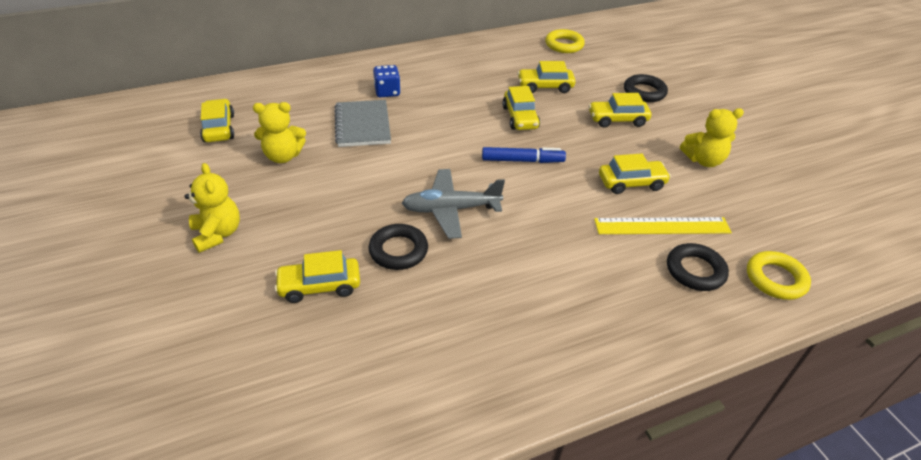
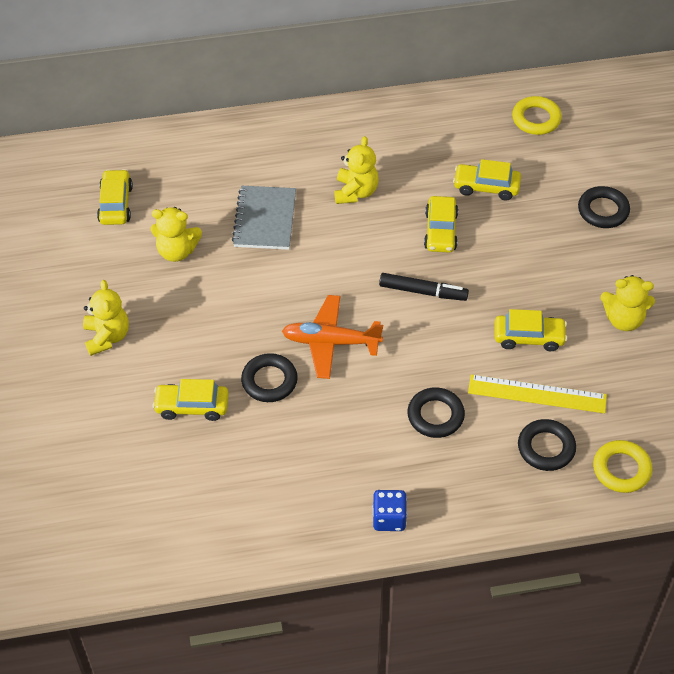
camera: 15 degrees right, 10 degrees up
(387, 92) = (301, 173): blue dice -> blue dice (389, 518)
(438, 99) = (355, 192): none -> yellow teddy bear
(451, 209) = (331, 342): grey plane -> orange plane
(522, 160) = (423, 292): blue marker -> black marker
(576, 258) = (435, 415): none -> black ring
(617, 119) = (551, 249): yellow car -> none

